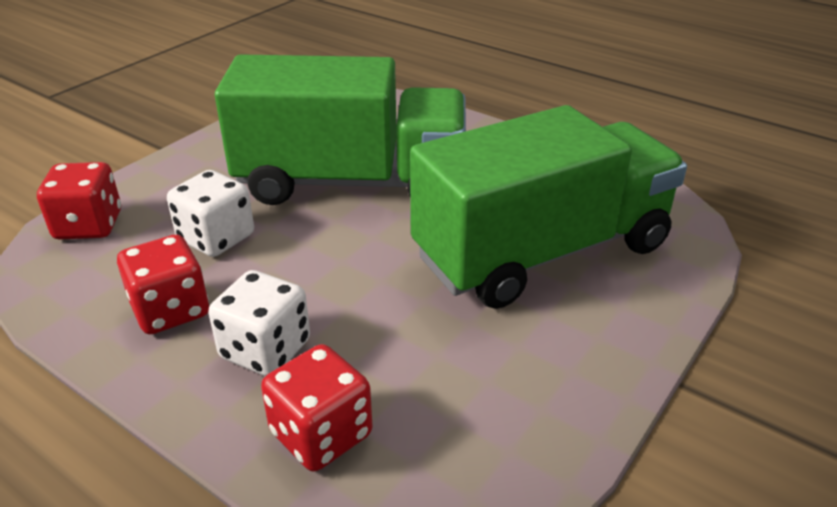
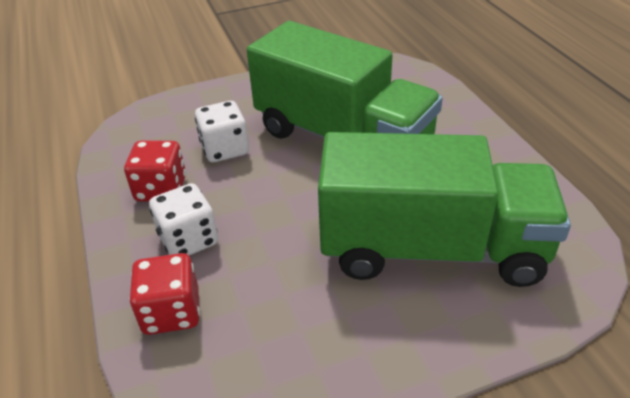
camera: 35 degrees right, 5 degrees up
(89, 225) = (165, 113): red dice -> none

